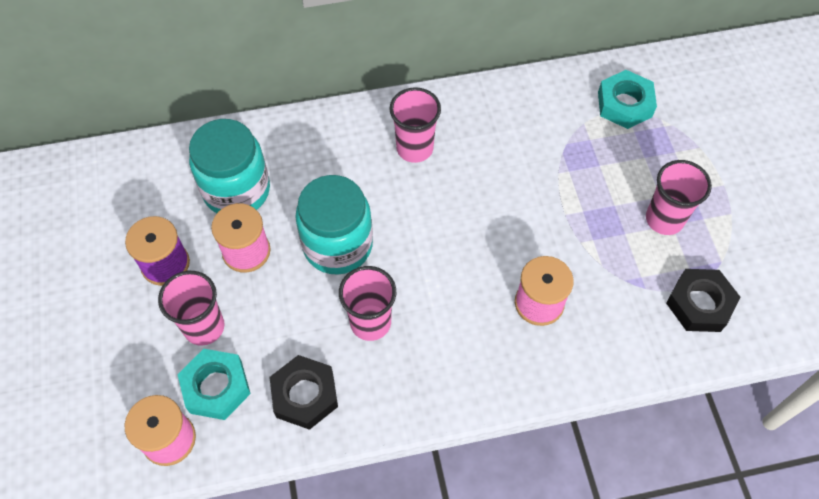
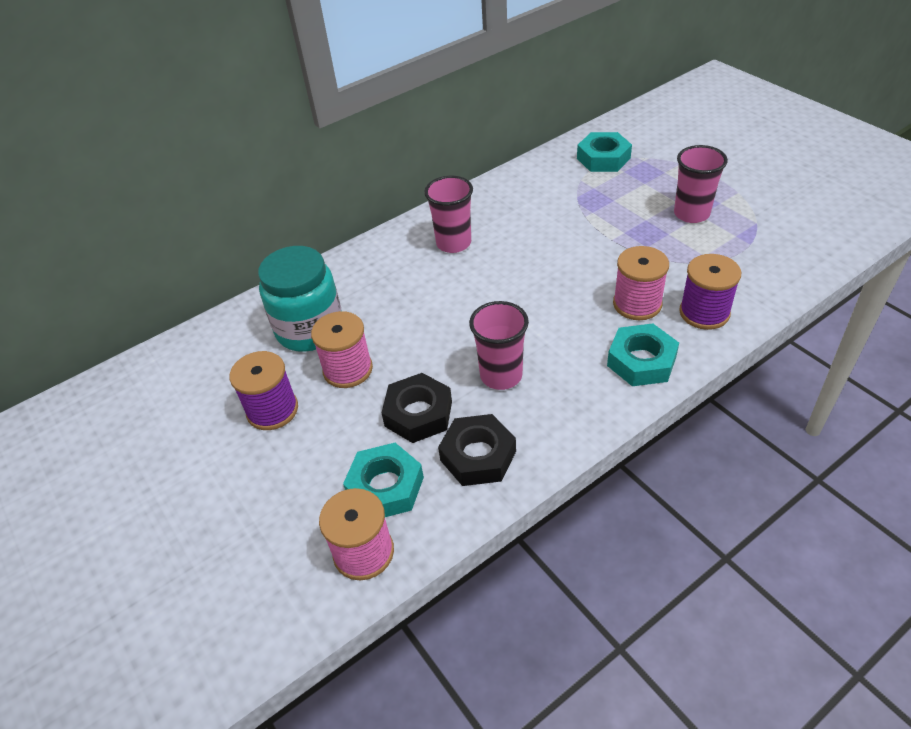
camera: 20 degrees left, 15 degrees down
(204, 327) = (342, 443): pink cup -> none
(337, 245) = (431, 332): turquoise jar -> none
(501, 368) = (641, 361): none -> turquoise nut
(594, 343) = (704, 312): none -> purple spool
(699, 304) = (763, 254): black nut -> black nut (418, 413)

